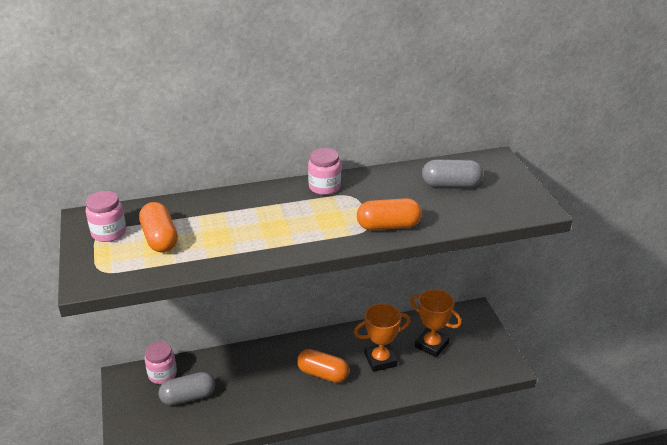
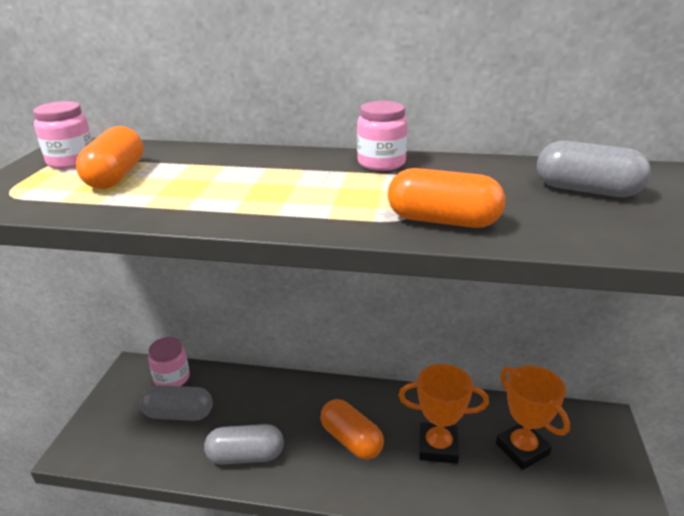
camera: 25 degrees right, 5 degrees down
(257, 407) = (246, 456): none -> grey capsule

